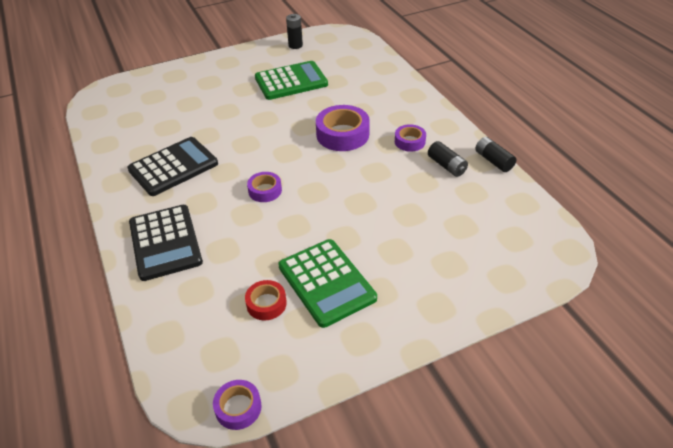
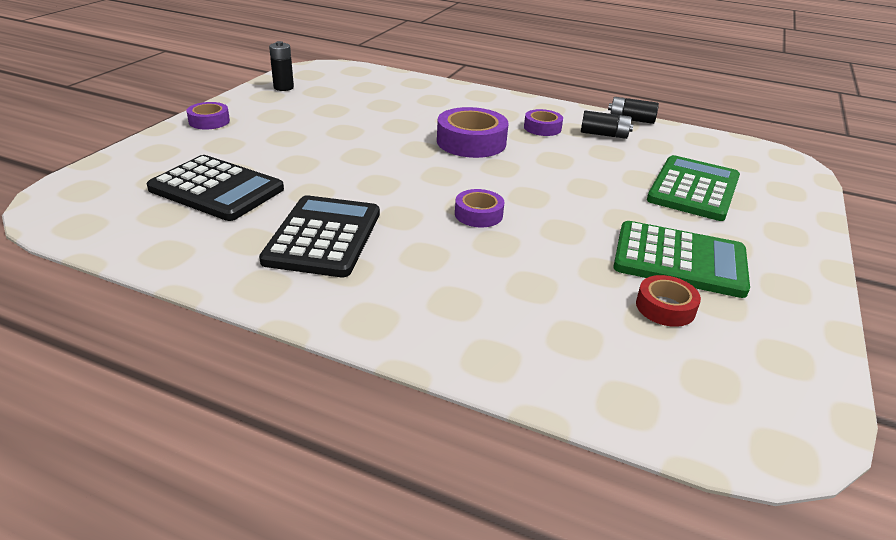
camera: 45 degrees left, 10 degrees down
(165, 242) = (452, 313): black calculator -> black calculator (216, 189)
(238, 408) = (819, 414): purple tape -> purple tape (209, 121)
(291, 81) = (334, 117): green calculator -> green calculator (693, 189)

